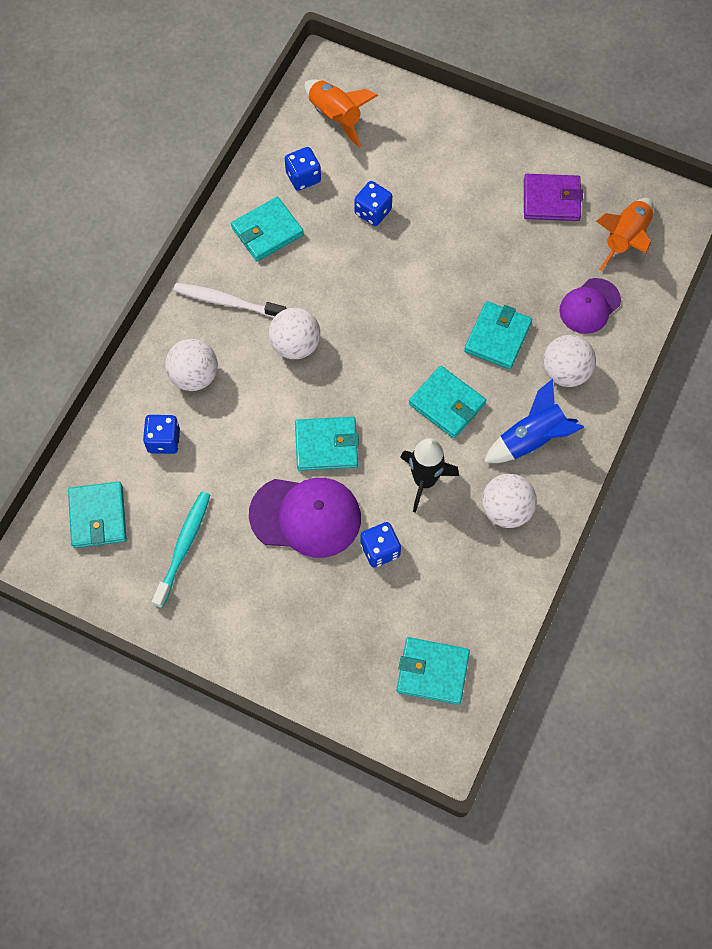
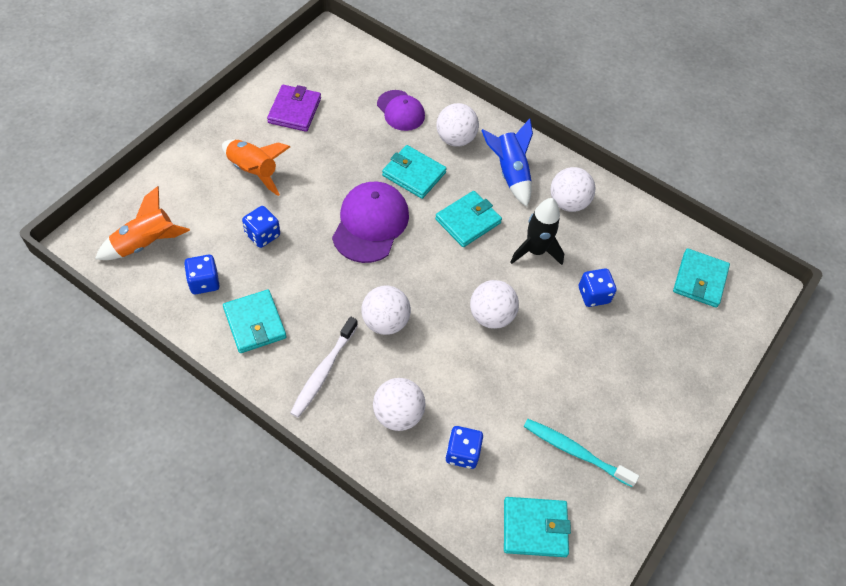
camera: 85 degrees left, 10 degrees down
(306, 516) = (557, 344): purple cap -> purple cap (370, 224)
(326, 445) = (491, 316): turquoise wallet -> white ball
(625, 239) = (347, 75): orange rocket -> orange rocket (253, 171)

